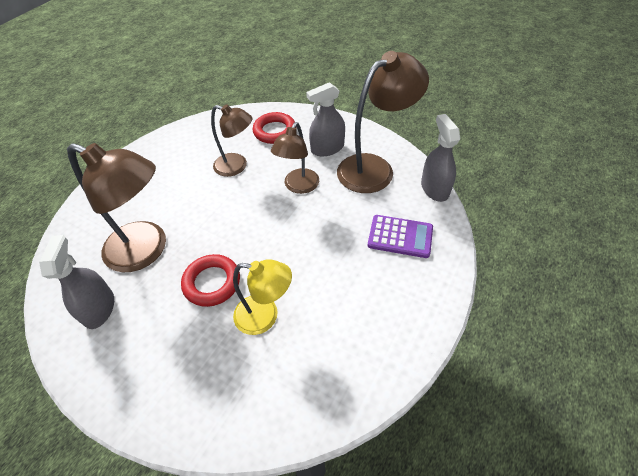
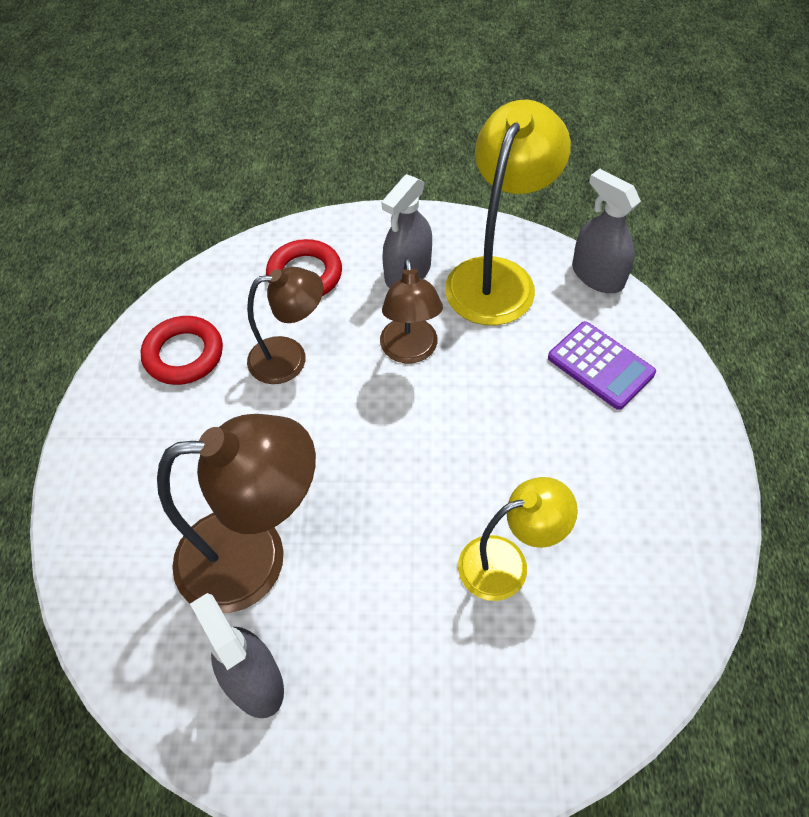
camera: 30 degrees left, 5 degrees up
(212, 282) = (396, 555): red ring -> red ring (184, 354)
(374, 168) = (497, 277): brown lamp -> yellow lamp
(400, 236) = (600, 365): purple calculator -> purple calculator turned 60 degrees clockwise

